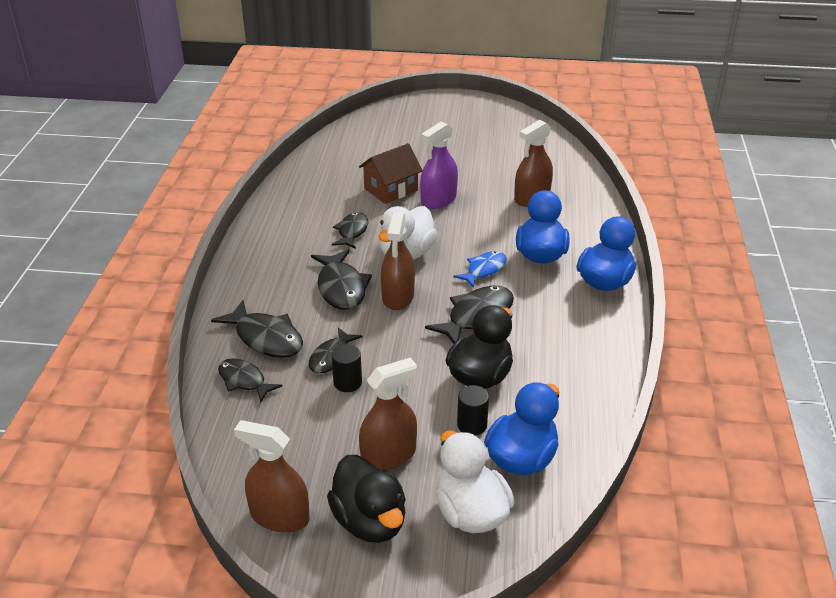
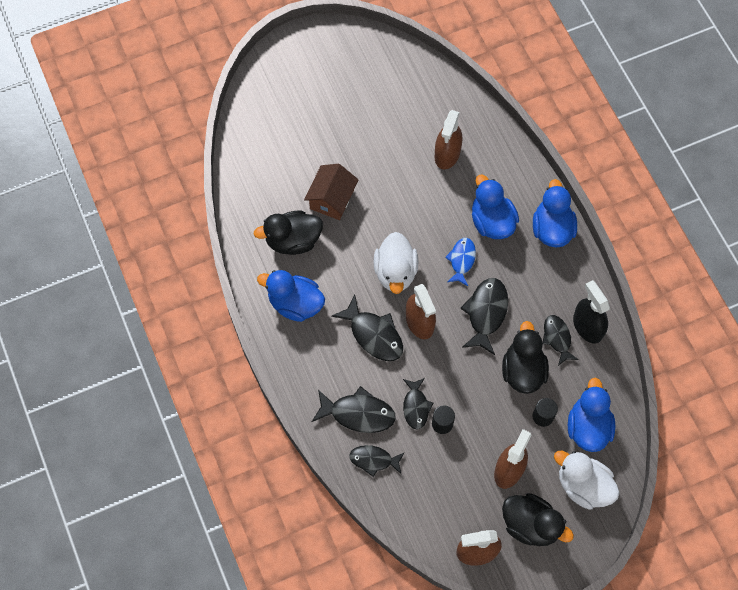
camera: 30 degrees left, 30 degrees up
(287, 240) = (295, 304): none -> blue duck
(328, 202) = (293, 241): none -> black duck
(352, 231) = (337, 267): black fish -> black fish (557, 338)
(438, 200) = (377, 193): purple spray bottle -> none
(589, 370) = (587, 326): none -> black spray bottle

